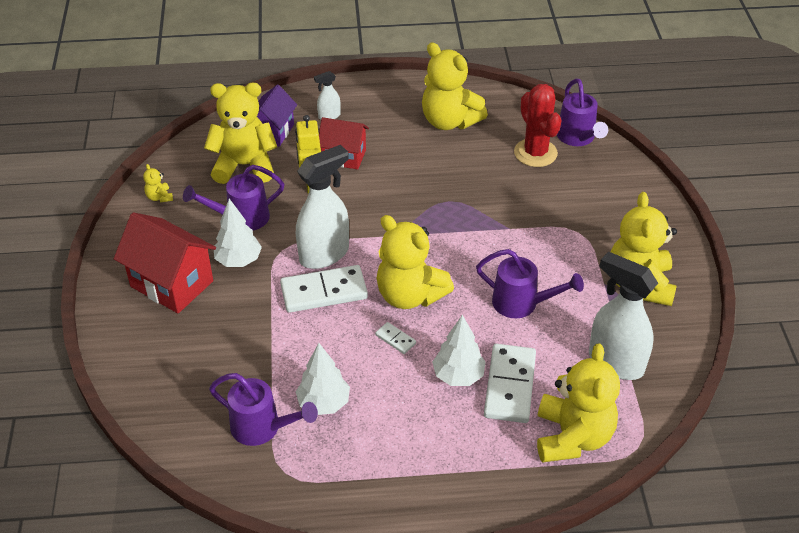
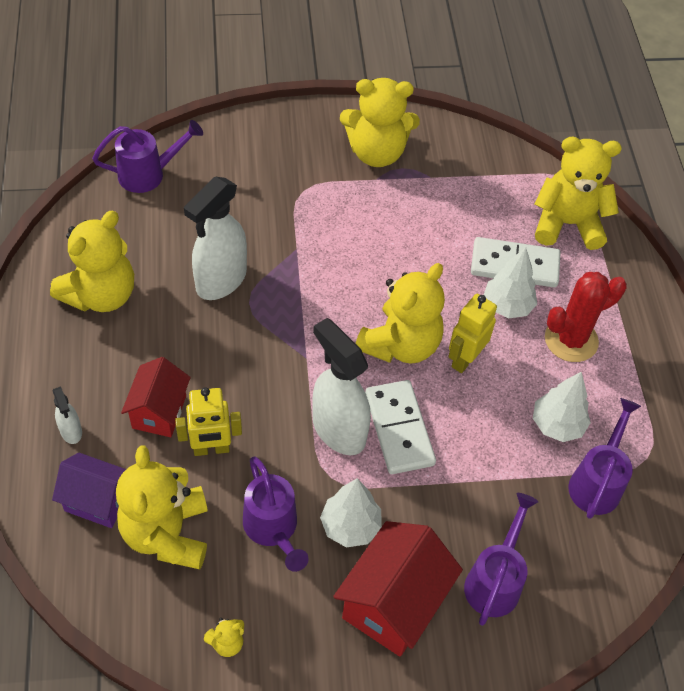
camera: 95 degrees left, 10 degrees up
(395, 339) = (464, 359): white domino -> yellow robot
(521, 303) = (407, 247): purple watering can -> purple watering can (495, 581)
(535, 153) = (171, 215): red cactus -> red cactus (571, 340)
(615, 362) = (477, 183): white spray bottle -> white spray bottle (220, 281)

